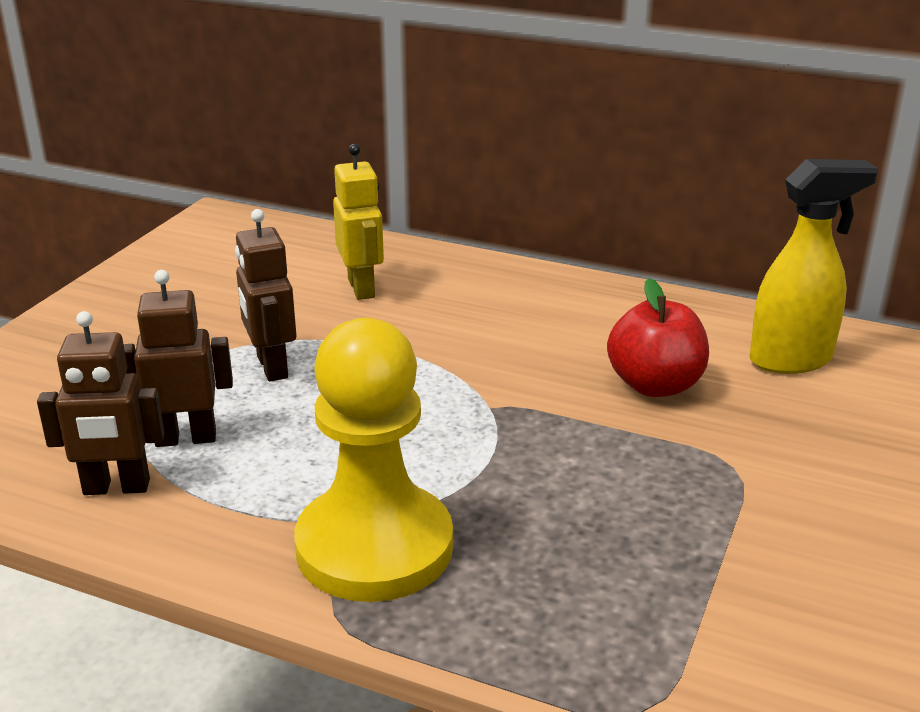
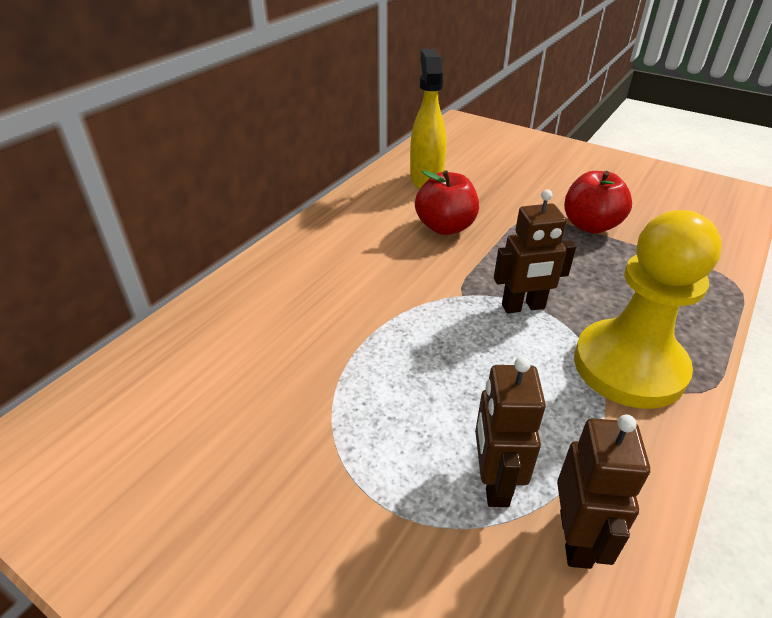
camera: 80 degrees left, 10 degrees up
(271, 367) = (380, 415): brown robot -> brown robot (523, 307)
(362, 288) = (255, 345): yellow robot -> none
(748, 534) = (590, 225): none -> red apple

